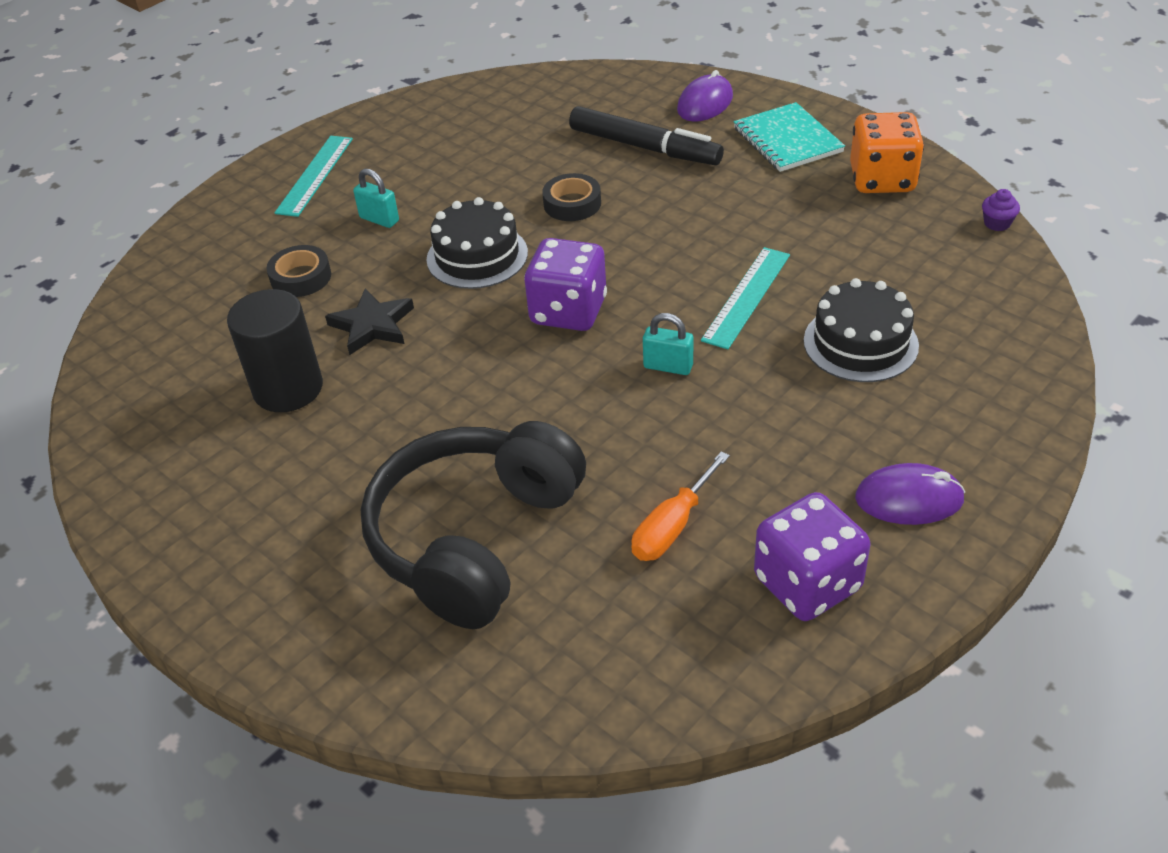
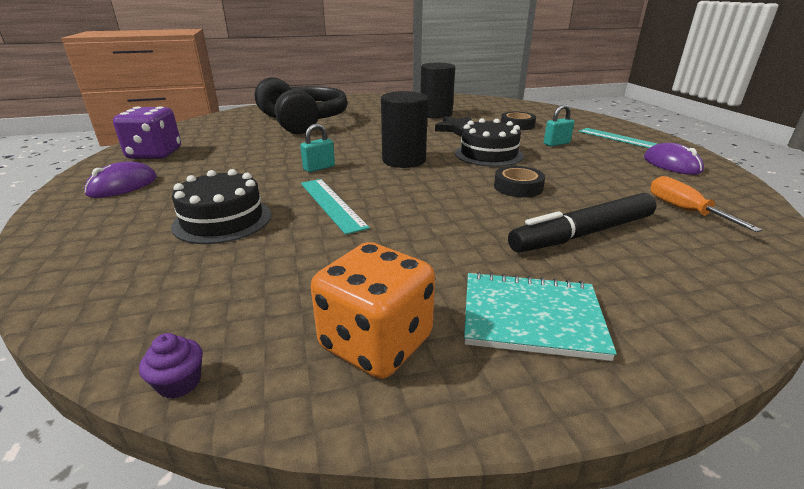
camera: 120 degrees right, 15 degrees down
(568, 311) = (404, 160): purple dice -> black cylinder
(672, 527) = (235, 144): orange screwdriver -> orange screwdriver (684, 210)
(705, 103) = (666, 298): purple mouse -> purple mouse (671, 164)

